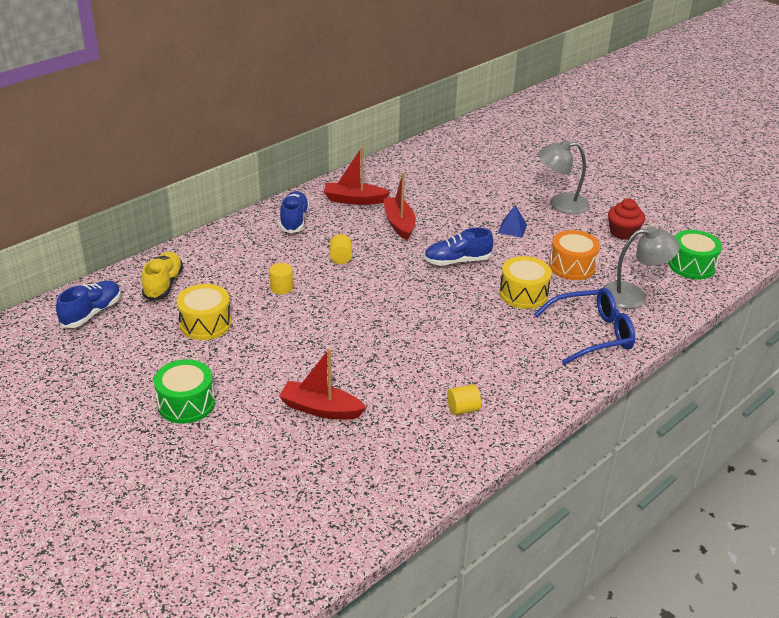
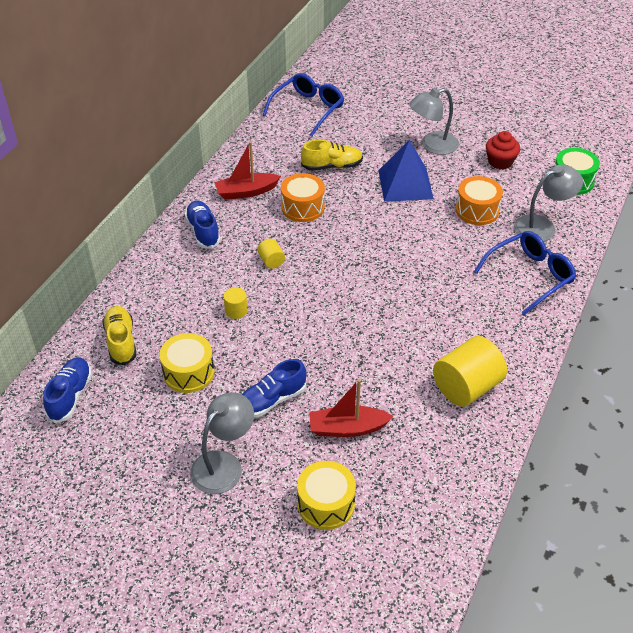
camera: 20 degrees left, 10 degrees up
(186, 403) = (224, 464): green drum -> grey lamp
(399, 224) = (303, 207): red boat -> orange drum
(449, 198) = (332, 166): none -> yellow shoe
(456, 150) = (308, 109): none -> blue glasses
(457, 261) = (377, 234): blue shoe -> blue shoe (271, 400)
(463, 409) = (466, 387): yellow cylinder -> yellow cylinder, size x2.13
(512, 228) = (405, 184): blue pyramid -> blue pyramid, size x2.05
(523, 294) = (452, 252): yellow drum -> yellow drum (326, 504)

